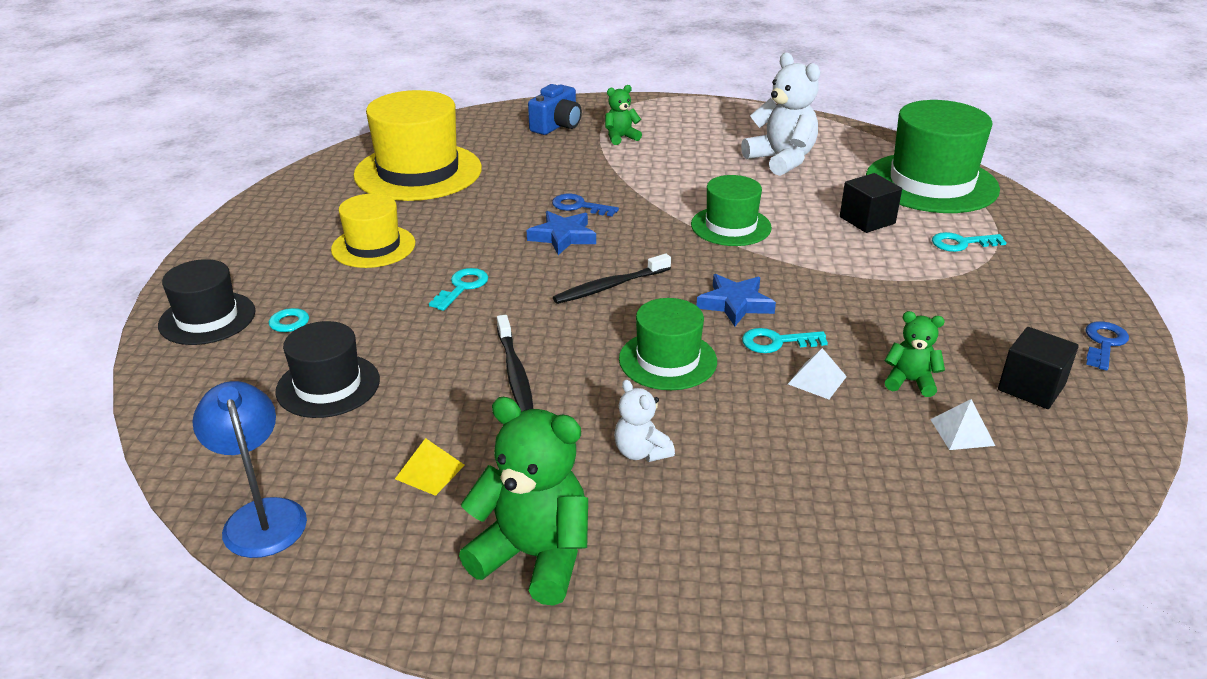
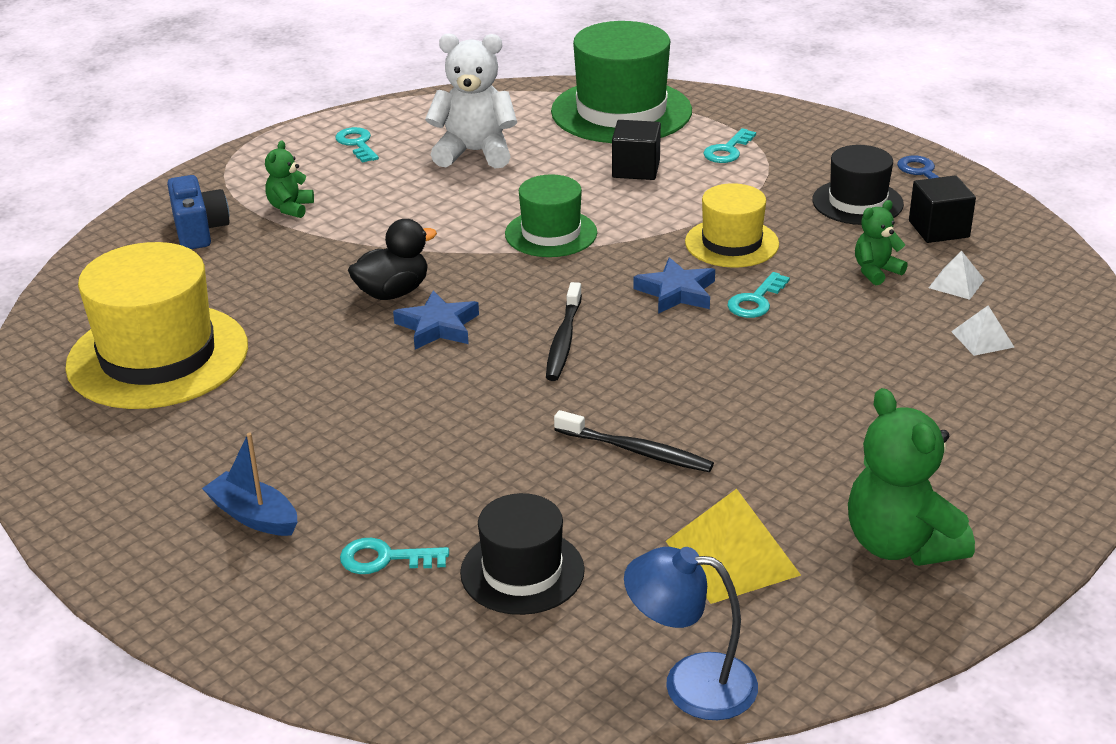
camera: 50 degrees left, 0 degrees up
(207, 318) = (277, 616): black hat -> black hat (857, 202)
(296, 268) = (254, 516): none -> blue boat
(373, 246) = (284, 447): yellow hat -> yellow hat (731, 243)
(430, 471) = (732, 557): yellow pyramid -> yellow pyramid, size x1.84
(462, 287) = (449, 422): turquoise key -> turquoise key (357, 144)
(534, 556) = (900, 544): green teddy bear -> green teddy bear turned 90 degrees counterclockwise
(579, 206) = (393, 292): blue key -> black duck
(641, 452) = (826, 434): white teddy bear -> none
(667, 360) = (717, 364): green hat -> none
(817, 380) = (827, 309): white pyramid -> white pyramid (982, 339)

